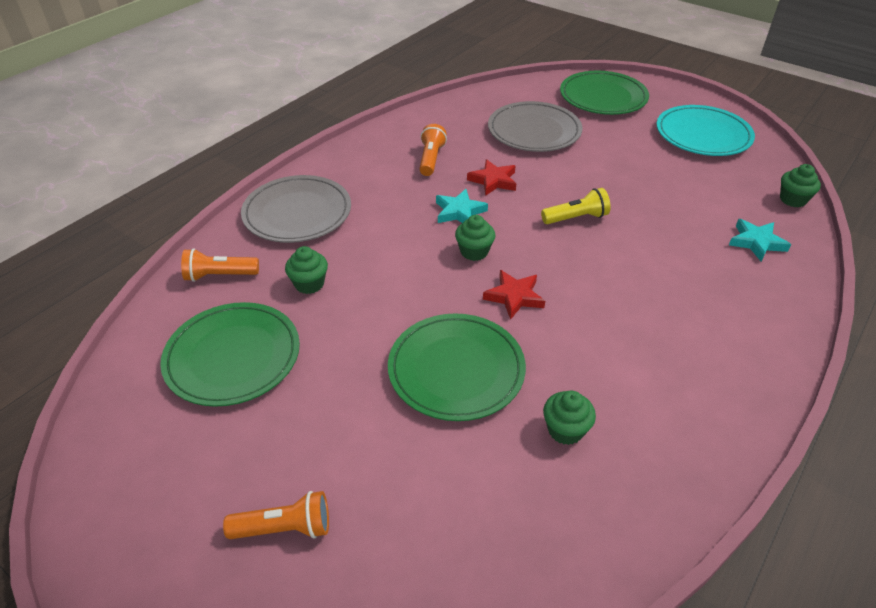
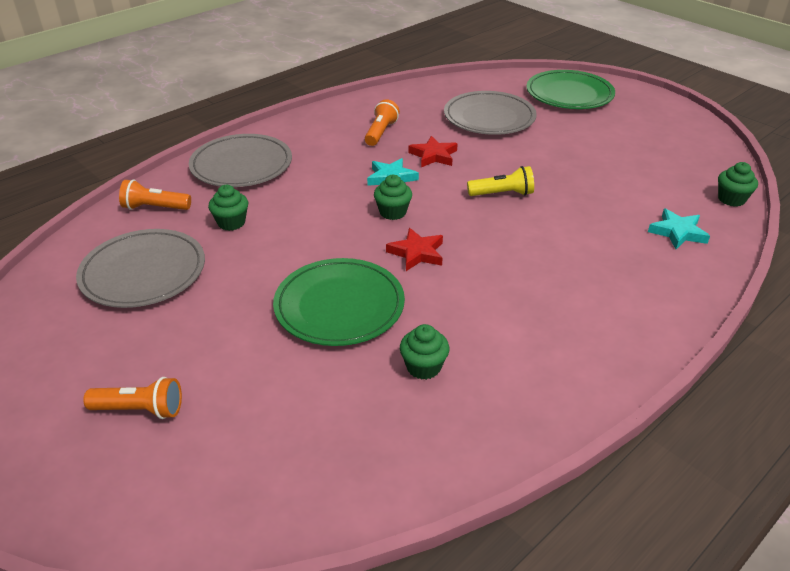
camera: 10 degrees right, 5 degrees down
(233, 357) = (143, 272): green plate -> grey plate
(703, 135) = (659, 135): turquoise plate -> none

